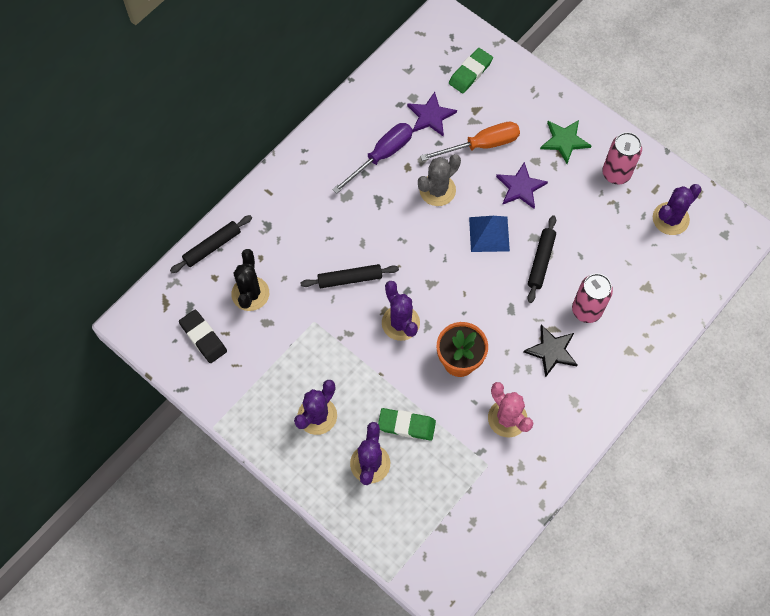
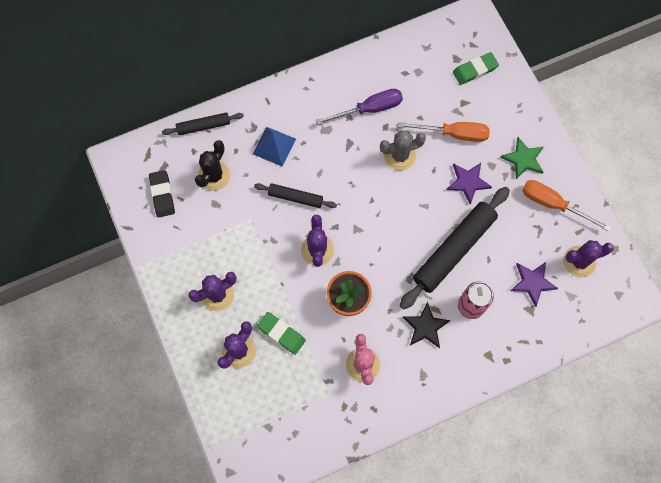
camera: 25 degrees right, 5 degrees up
(431, 116) = (425, 93): purple star -> purple star (532, 282)
(489, 234) = (423, 209): blue pyramid -> blue pyramid (274, 146)
(541, 261) = (454, 250): black rolling pin -> black rolling pin, size x1.90
(616, 173) = (553, 204): pink can -> orange screwdriver

